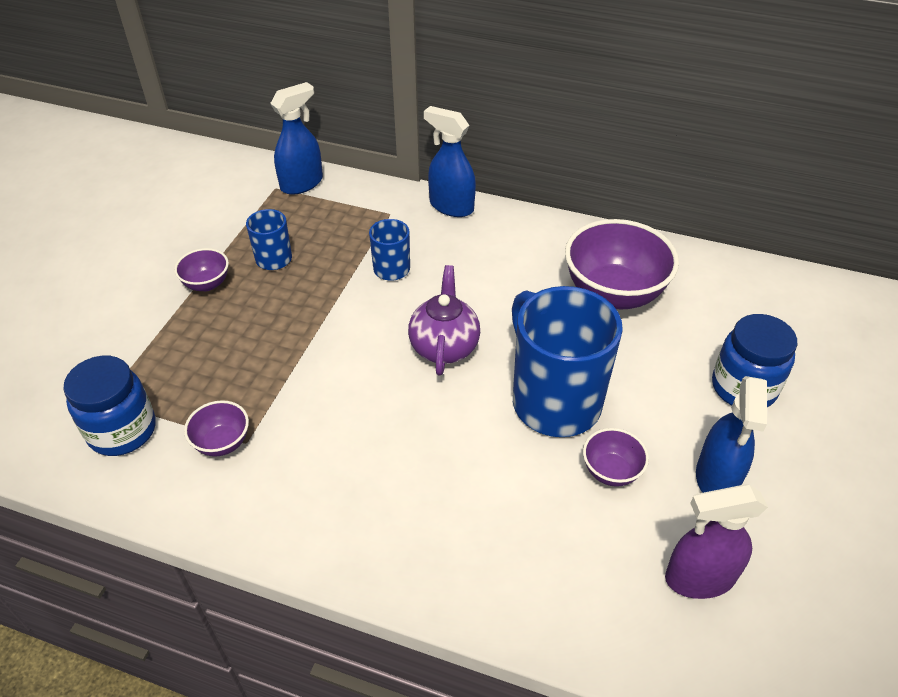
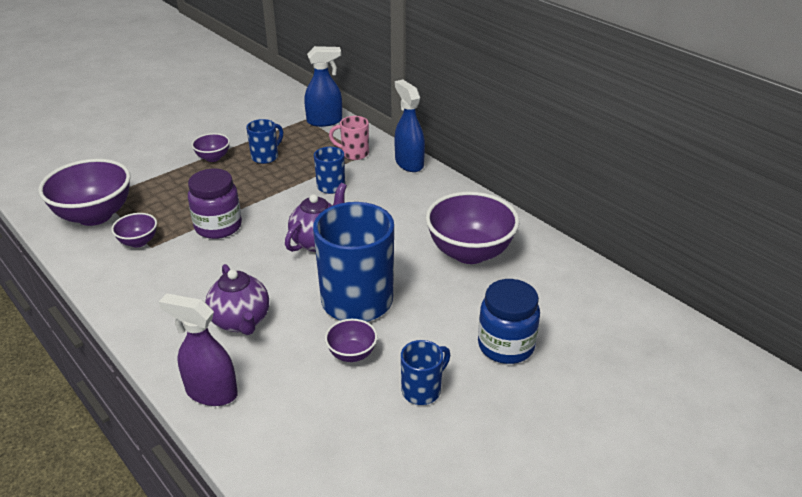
camera: 30 degrees right, 10 degrees down
(122, 431) = (95, 215): blue jar -> purple bowl
(306, 377) = (218, 226): none -> purple jar
(377, 216) = (354, 153): none -> pink mug
(455, 491) = (241, 321): none -> purple teapot
(699, 578) = (344, 440): purple spray bottle -> purple spray bottle (211, 392)
(716, 478) = (422, 390): blue spray bottle -> blue mug

